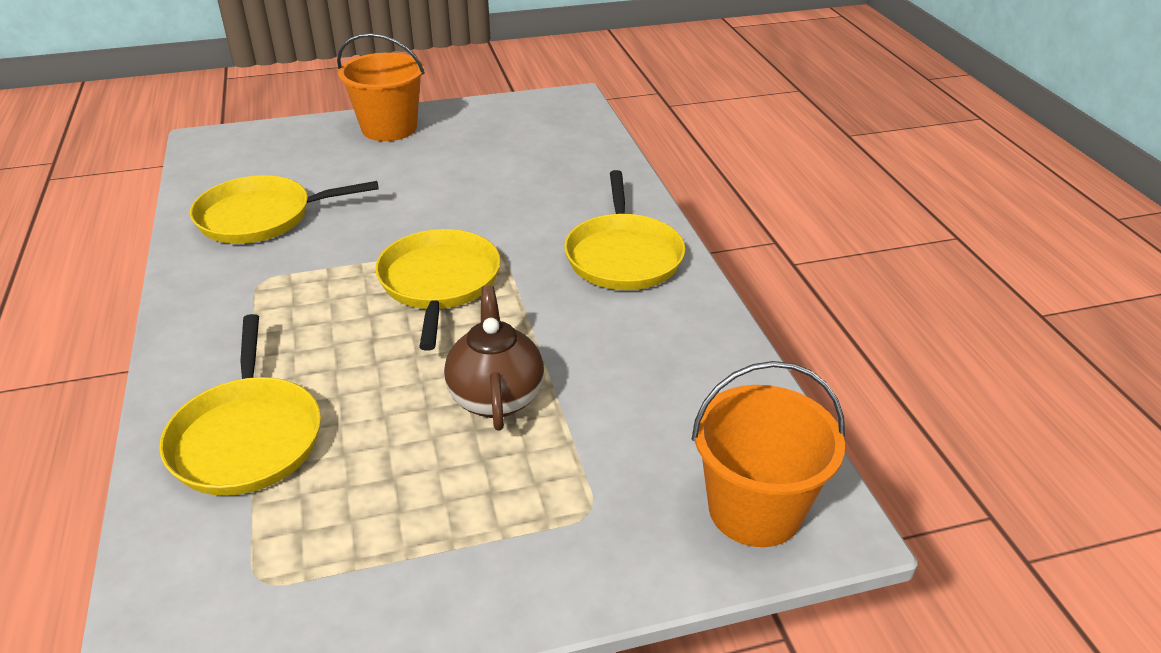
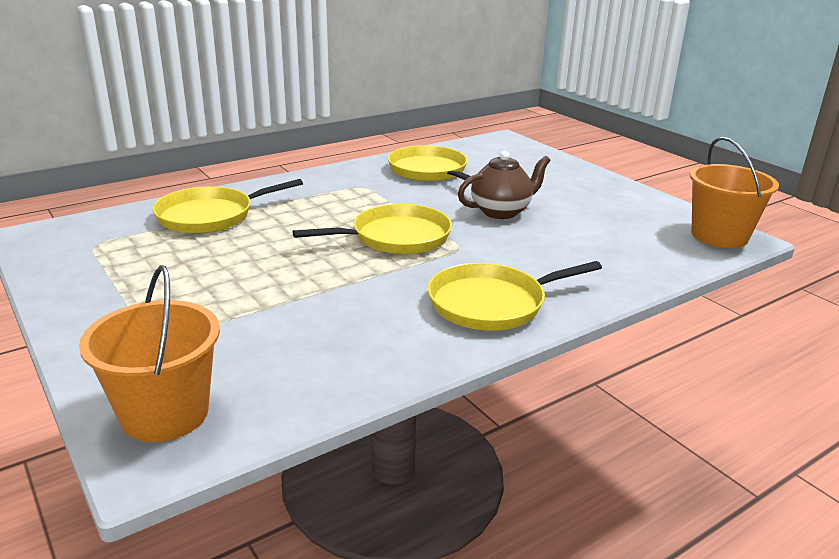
camera: 70 degrees right, 10 degrees down
(389, 128) = (587, 182): orange bucket -> orange bucket (719, 236)
(496, 397) = (272, 281): brown teapot -> brown teapot (501, 212)

